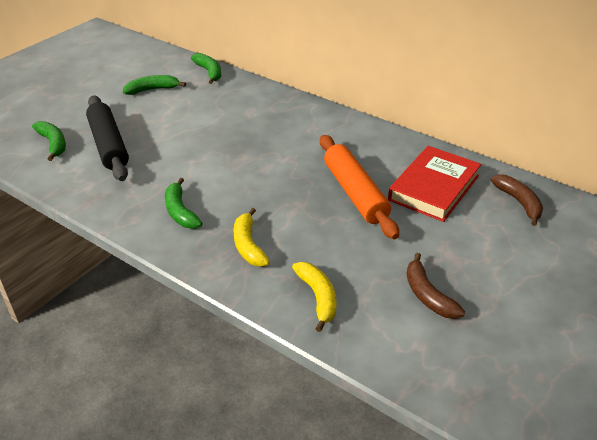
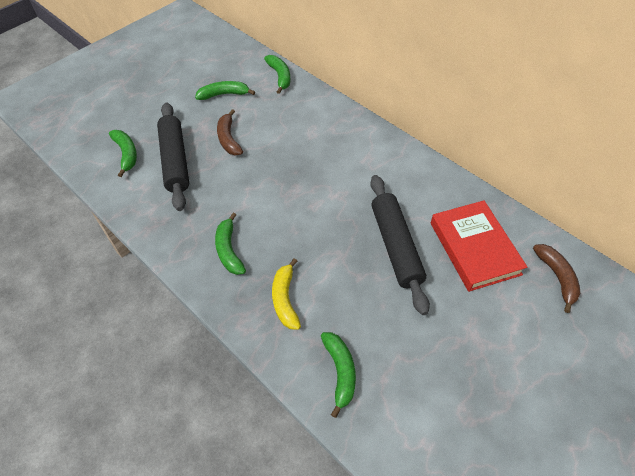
camera: 10 degrees right, 15 degrees up
(318, 297) = (340, 372): yellow banana -> green banana
(355, 193) = (396, 246): orange rolling pin -> black rolling pin
(427, 295) = (445, 383): brown banana -> brown banana (228, 139)
(434, 188) = (474, 248): red book -> red book turned 60 degrees counterclockwise

